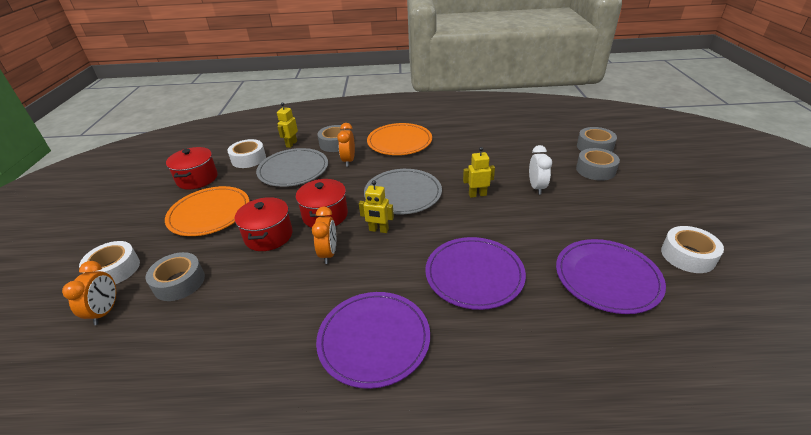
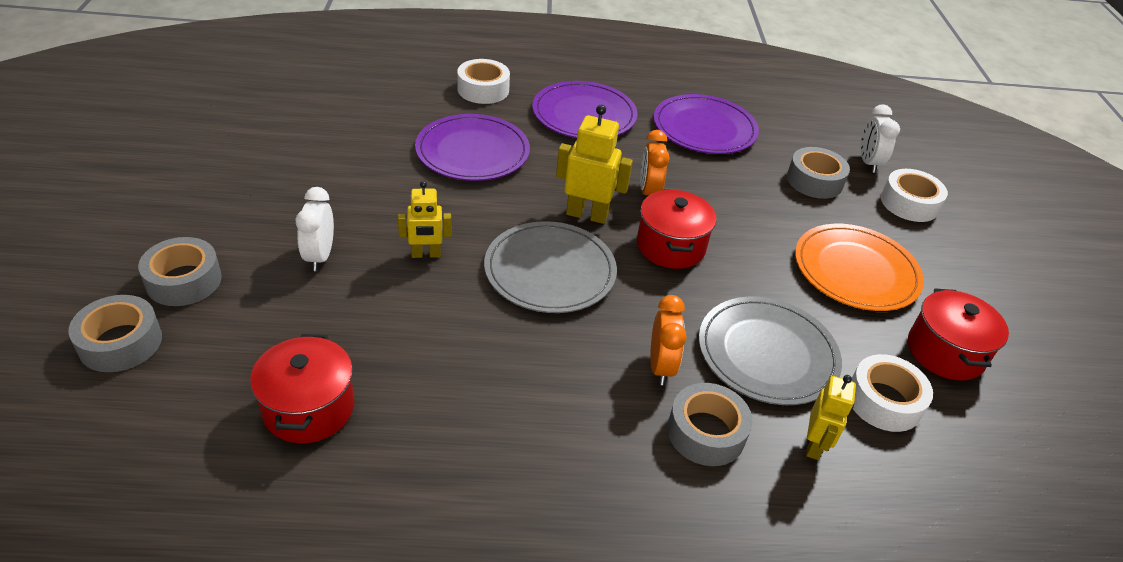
camera: 175 degrees right, 5 degrees up
(105, 311) = (868, 163): orange clock -> white clock
(268, 236) = (740, 224): red pot -> red pot (309, 408)
(378, 230) = (587, 215): yellow robot -> yellow robot, size x1.51
(399, 142) = (551, 419): orange plate -> none
(607, 277) = (326, 133): purple plate -> purple plate (704, 128)
(687, 255) = (209, 142): white tape -> white tape (483, 90)

